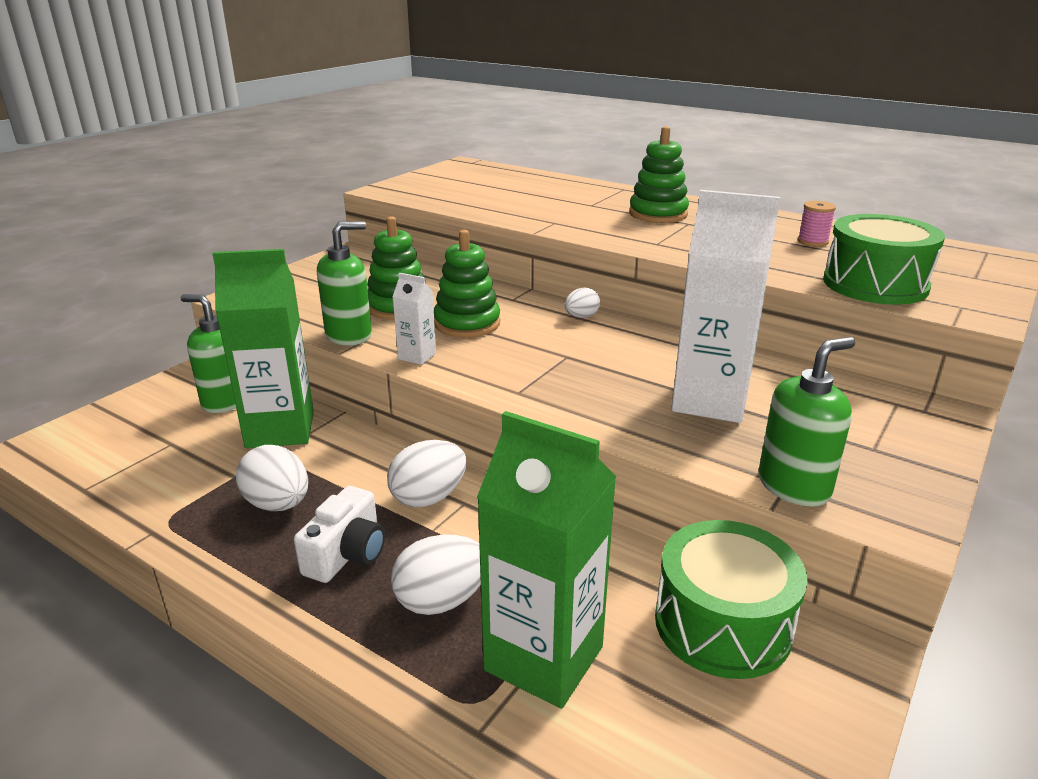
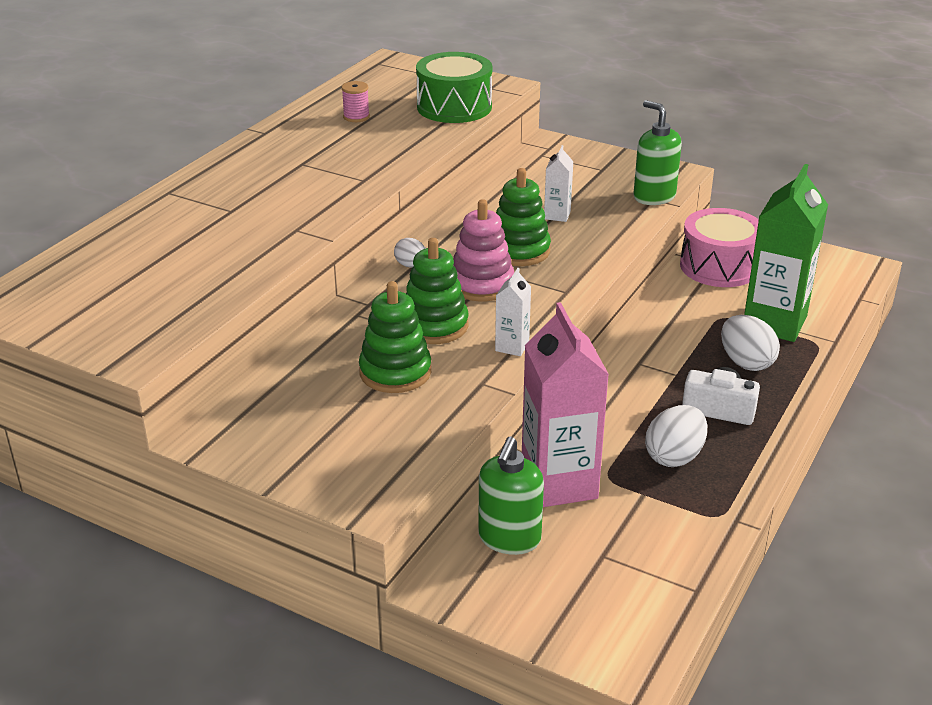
camera: 95 degrees left, 5 degrees up
(280, 430) = (559, 483): green carton -> pink carton
(349, 335) = (472, 393): green soap dispenser -> none
(428, 497) = (638, 380): white egg -> none
(539, 347) = (481, 284): none -> pink stacking toy
(658, 214) = (270, 176): green stacking toy -> green stacking toy (519, 251)
(710, 401) = (557, 215): white carton -> white carton, size x0.46
(722, 624) = (719, 266): green drum -> pink drum

